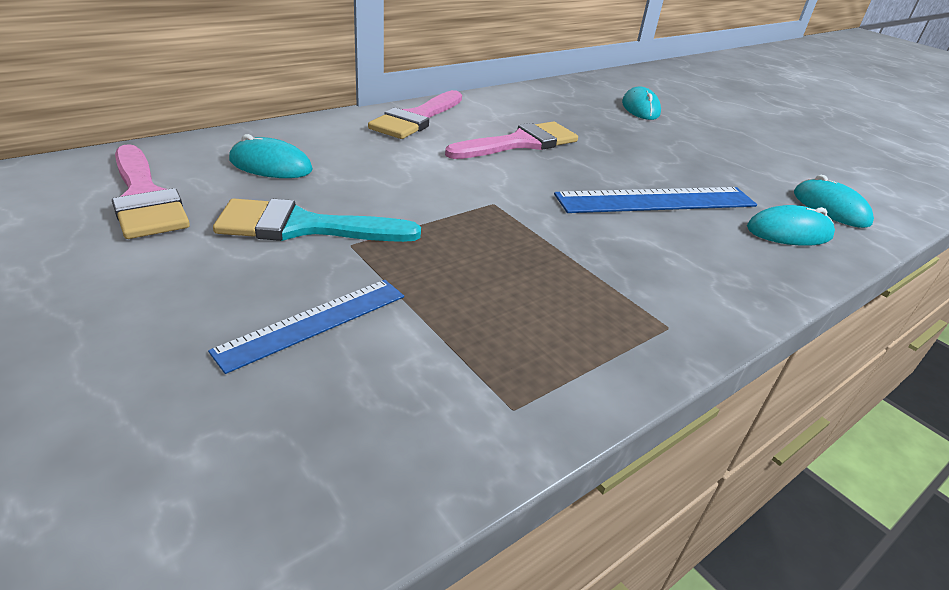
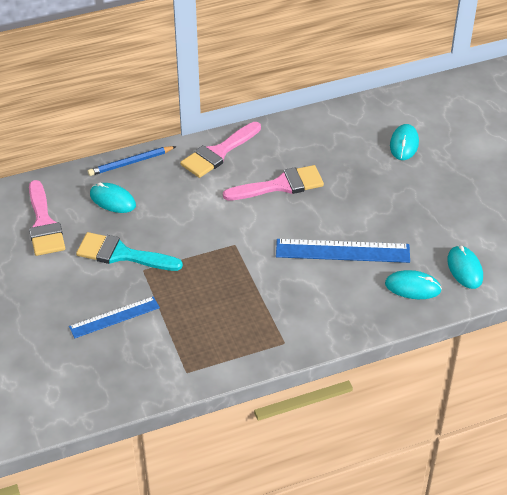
camera: 20 degrees right, 10 degrees up
(291, 129) = (130, 163): none -> blue pencil

